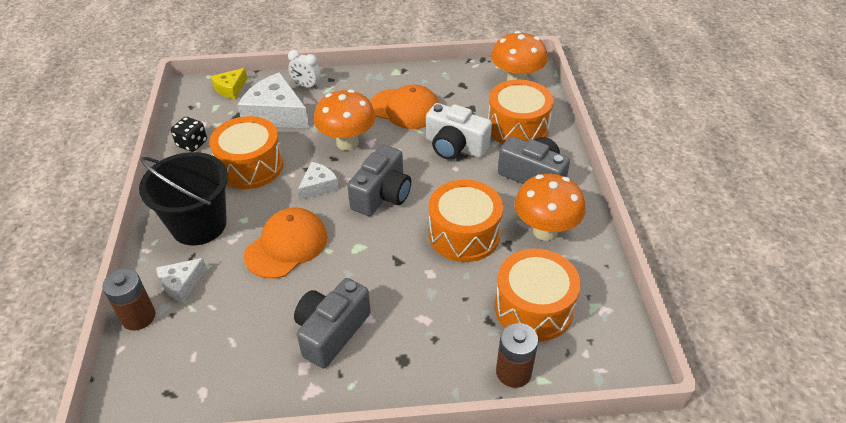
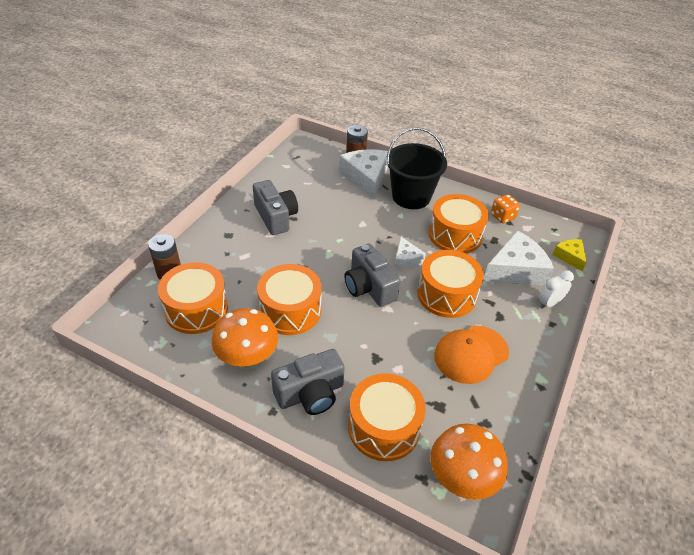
camera: 120 degrees right, 0 degrees up
(181, 284) = (366, 178): white cheese -> white cheese, size x1.85
(192, 144) = (502, 217): black dice -> orange dice
(286, 245) = (360, 224): orange cap -> none
(347, 143) = (446, 295): orange mushroom -> orange drum
(455, 146) = (391, 361): white camera -> none

